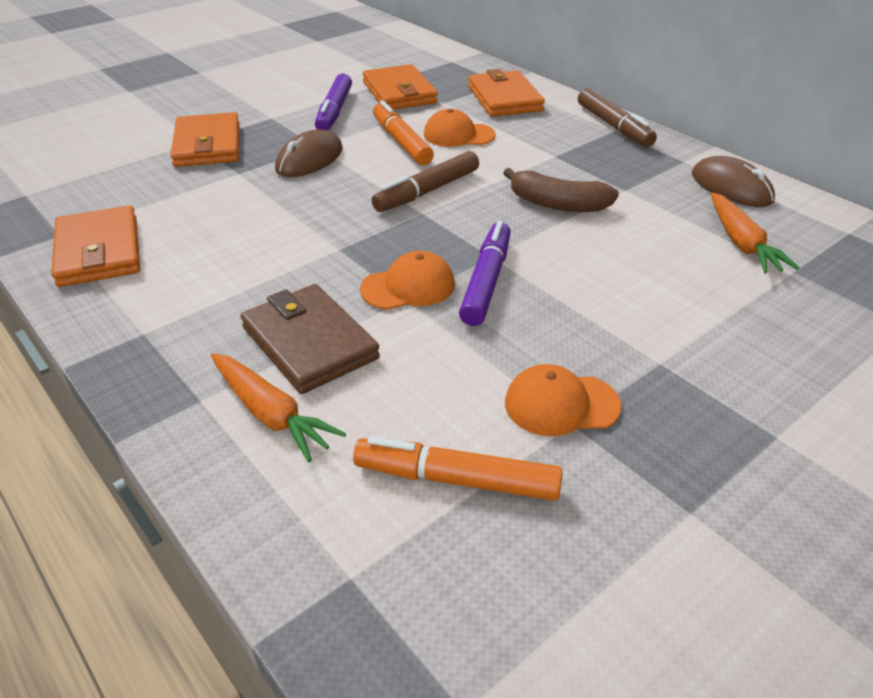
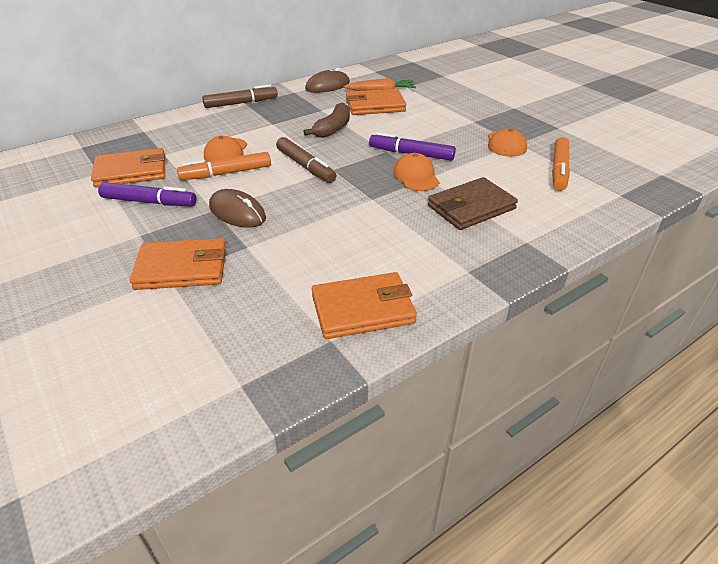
camera: 85 degrees left, 0 degrees up
(271, 414) = (531, 218): orange carrot -> none
(504, 98) = (174, 132): orange wallet -> orange wallet (375, 105)

